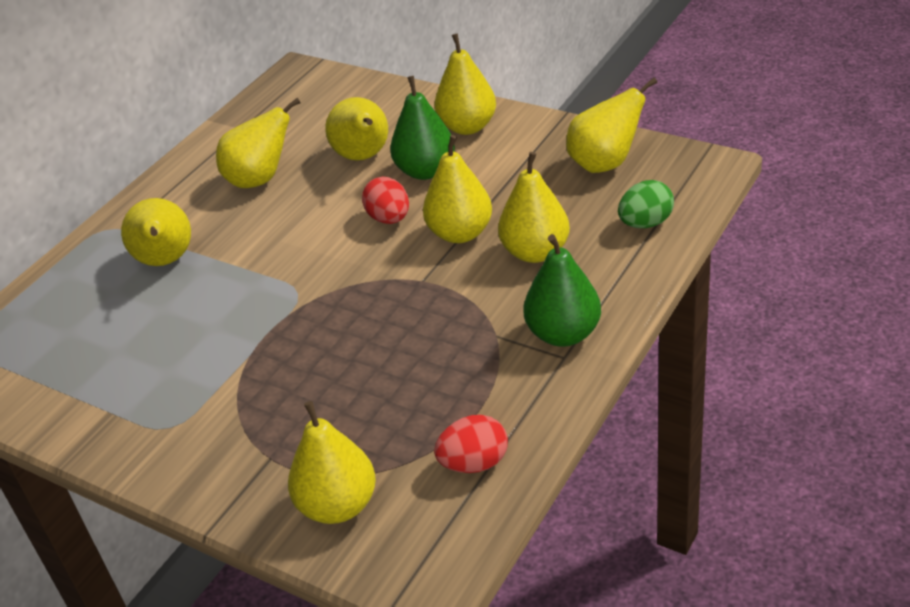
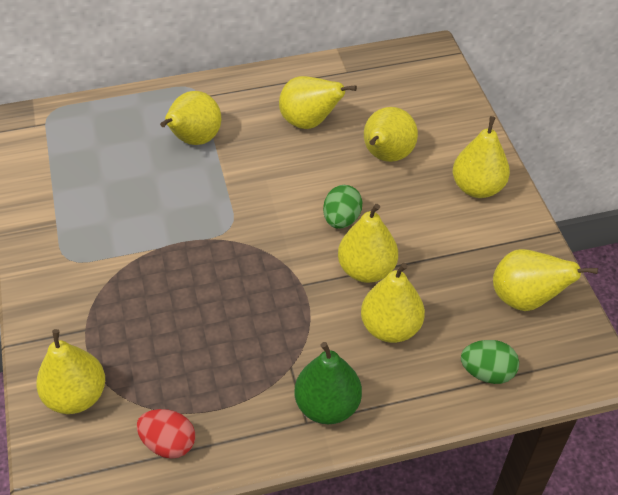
camera: 40 degrees right, 10 degrees up
(389, 218) = (341, 219): red egg -> green egg
(426, 171) = (407, 201): green pear -> none

